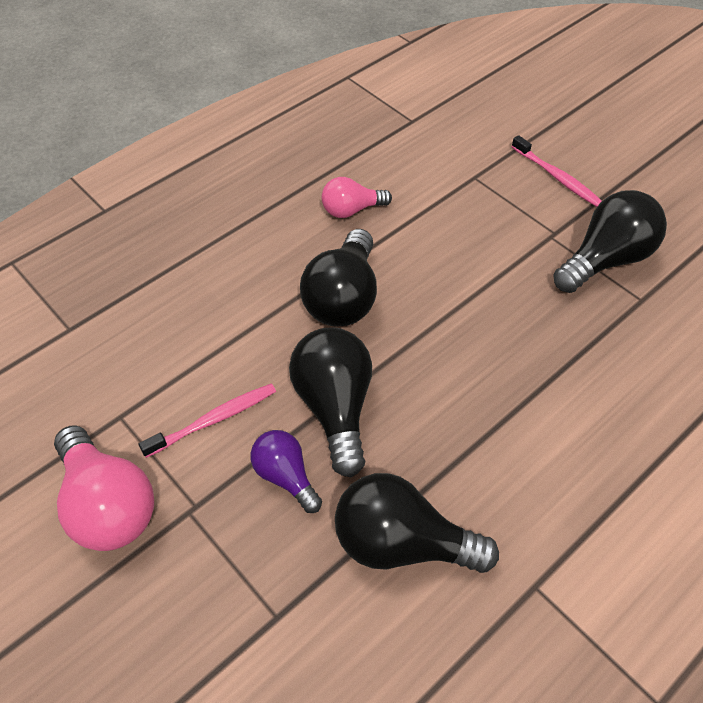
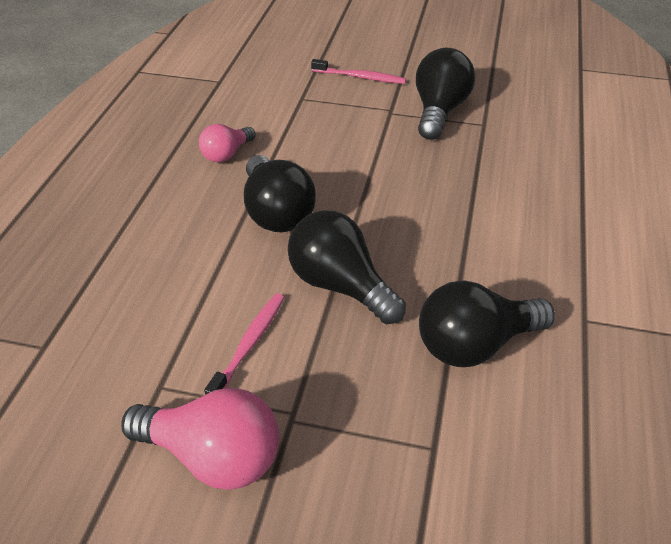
camera: 35 degrees left, 10 degrees down
(285, 476) = (347, 351): purple light bulb -> none

